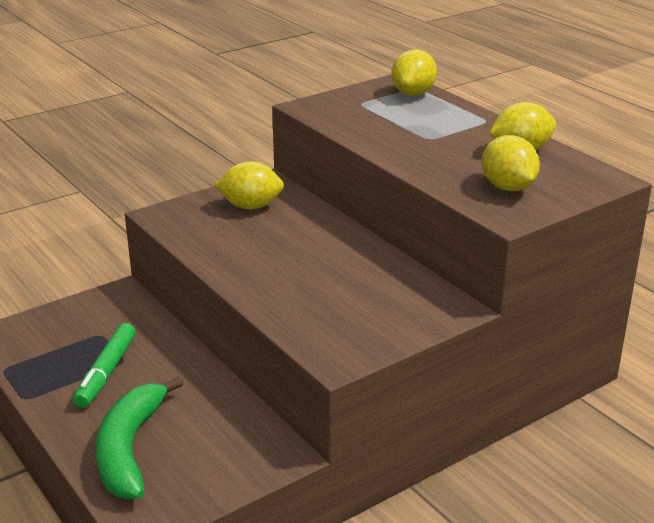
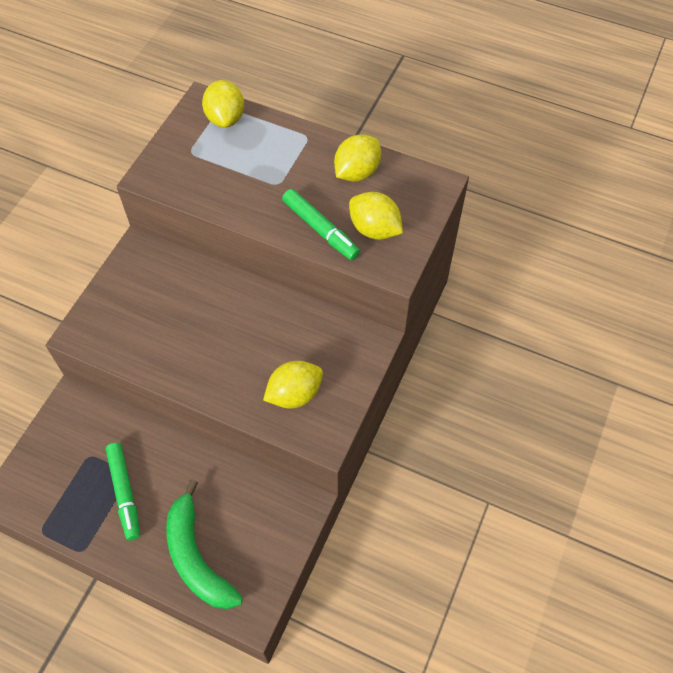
camera: 30 degrees left, 30 degrees up
(251, 206) = (146, 289): yellow lemon -> yellow lemon (294, 394)
(447, 173) = (320, 229): none -> green marker

